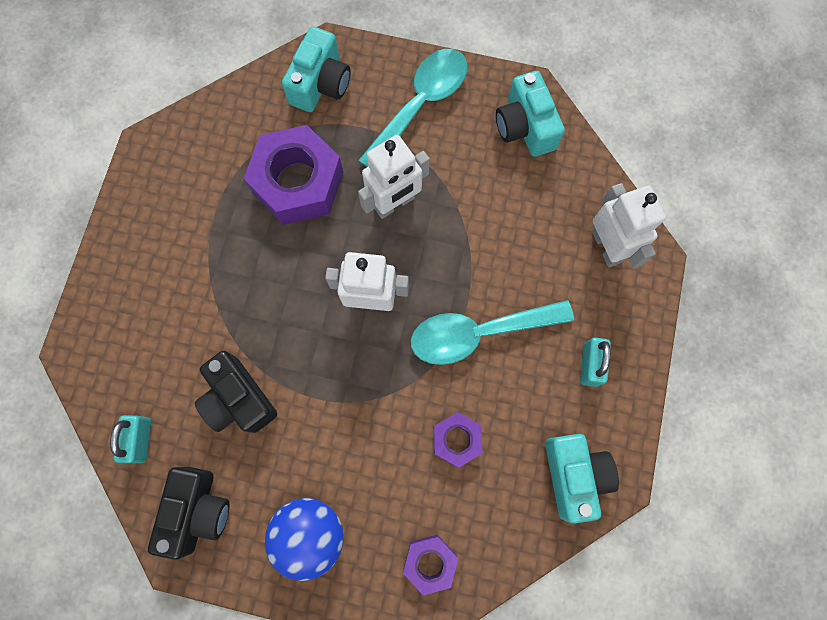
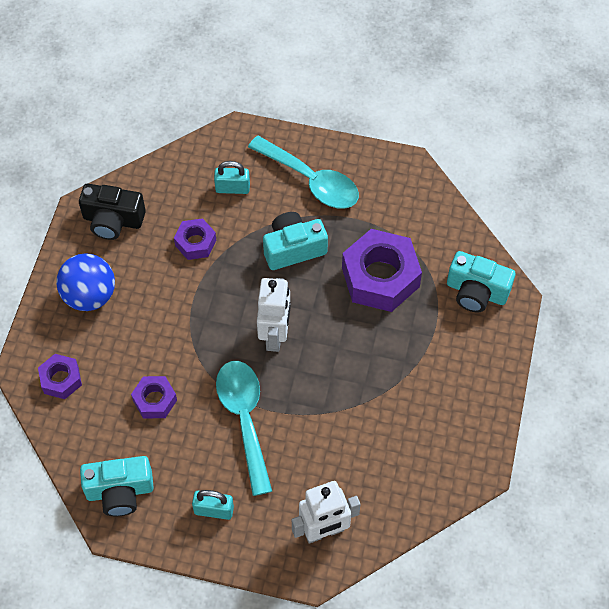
camera: 90 degrees right, 15 degrees down
(140, 439) = (168, 180): turquoise padlock -> turquoise padlock (232, 188)
(238, 399) = (195, 243): black camera -> purple nut
(394, 203) = (362, 353): white robot -> none
(420, 105) = (460, 373): turquoise spoon -> turquoise spoon (311, 180)
(525, 127) = (443, 464): turquoise camera -> turquoise camera (293, 248)

